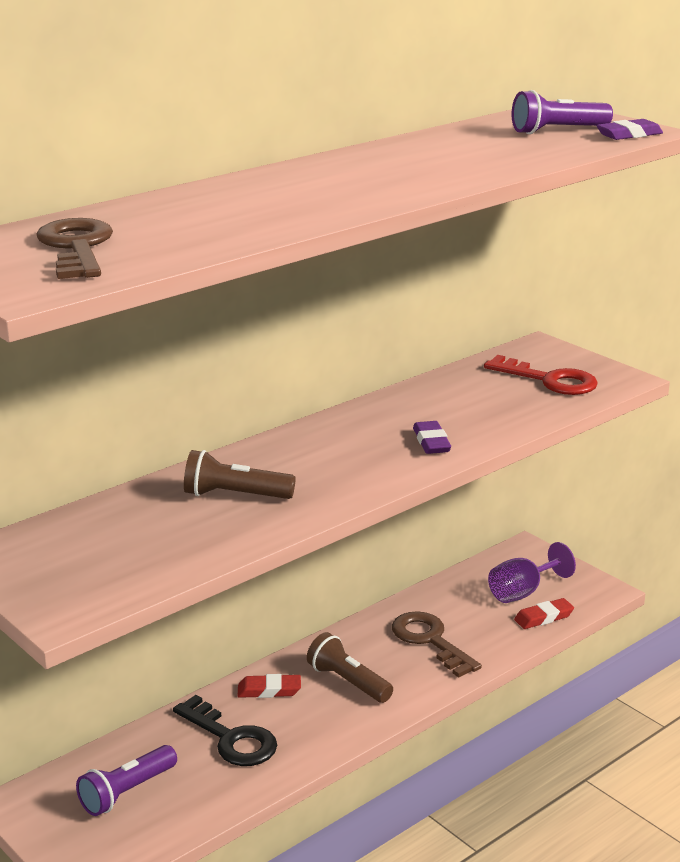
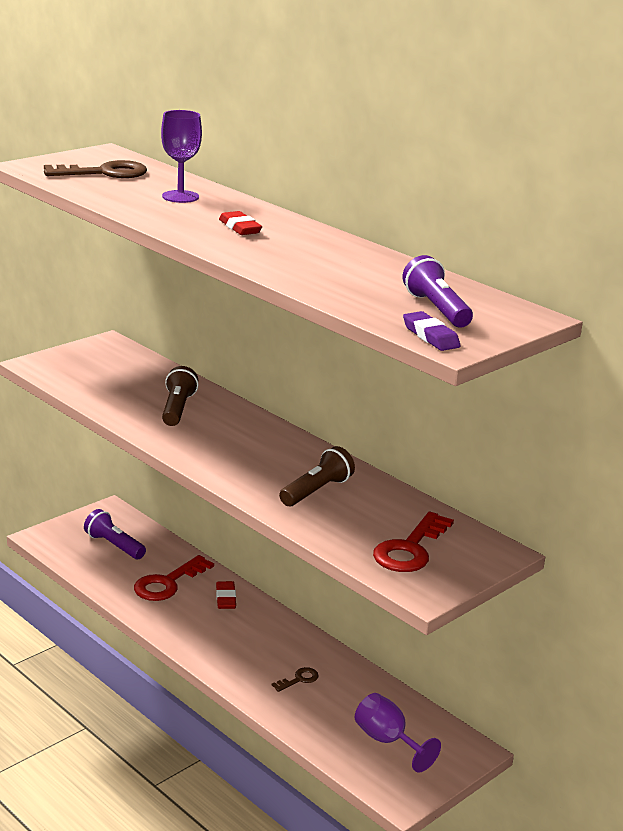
camera: 85 degrees right, 0 degrees up
(199, 210) = (180, 197): none -> purple goblet
(231, 738) = (168, 583): black key -> red key
(348, 682) = (237, 635): brown flashlight -> brown flashlight (316, 491)
(430, 640) = (299, 679): brown key -> brown key, size x0.50
(431, 442) = (267, 483): purple eraser -> none
(543, 617) = (344, 751): red eraser -> red eraser (240, 228)

